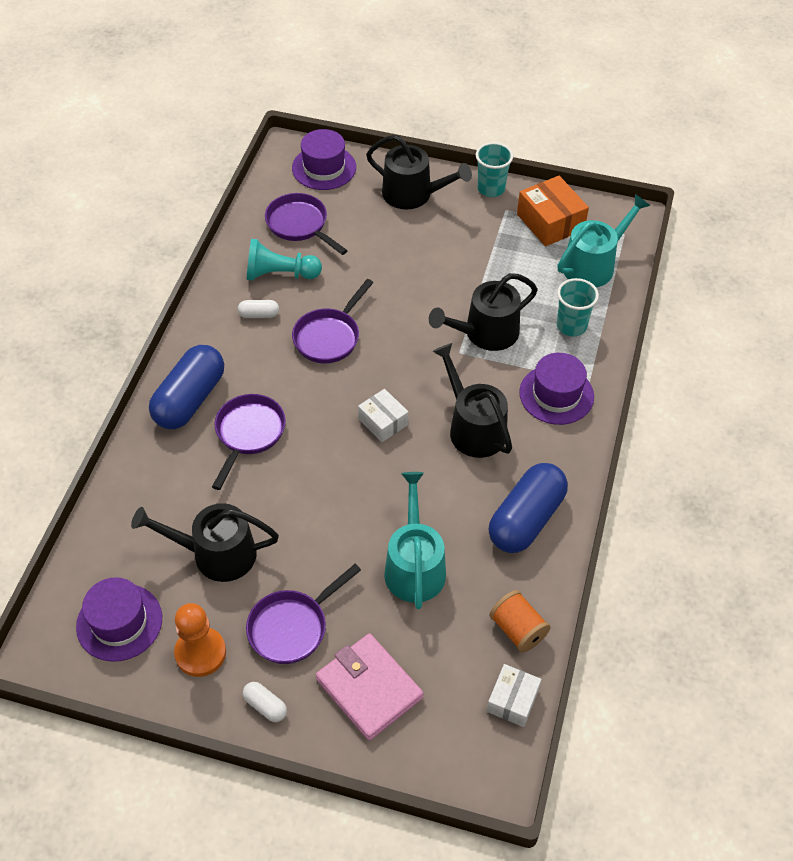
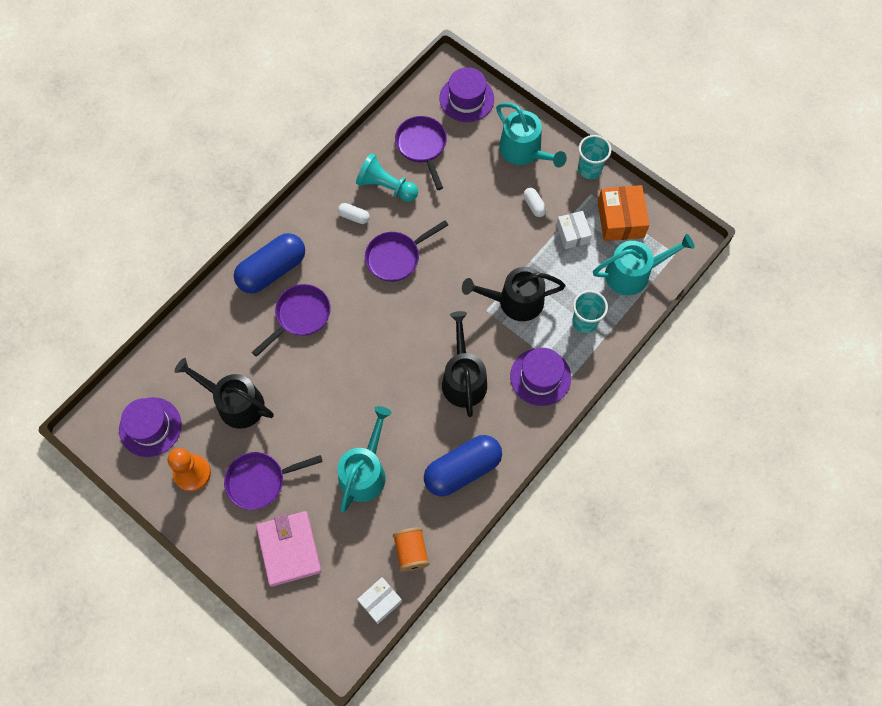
camera: 25 degrees right, 15 degrees up
(265, 706) = (216, 530): white capsule -> white capsule (534, 205)
(383, 422) = (400, 346): white box -> white box (572, 234)
(413, 194) = (524, 151): black watering can -> turquoise watering can

